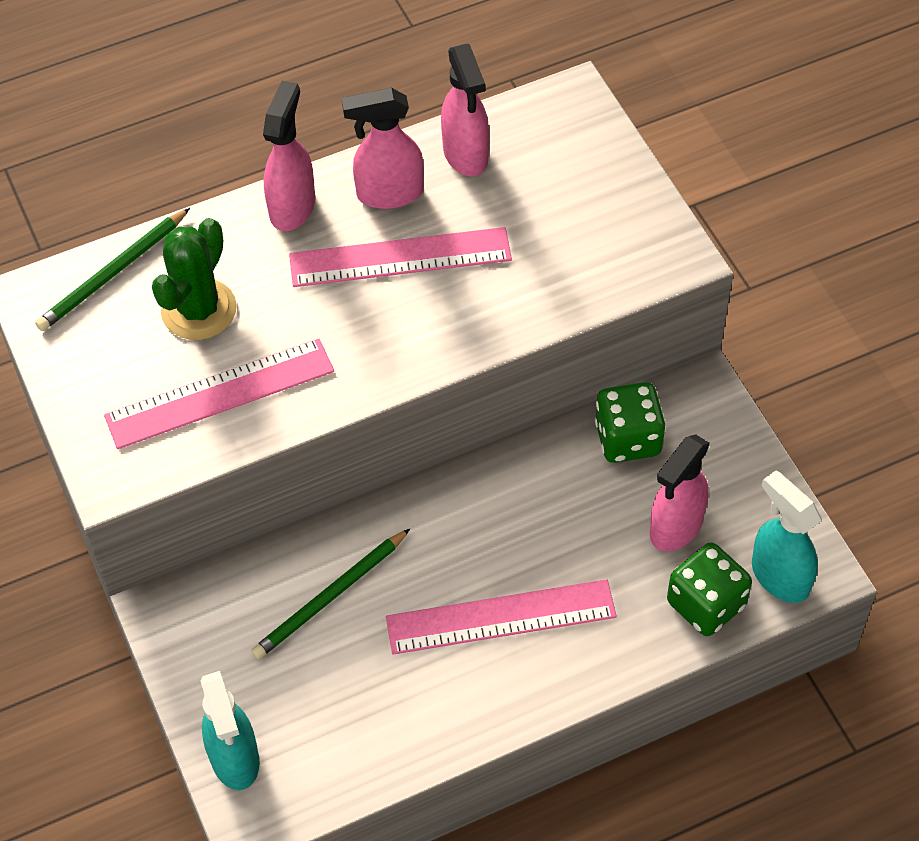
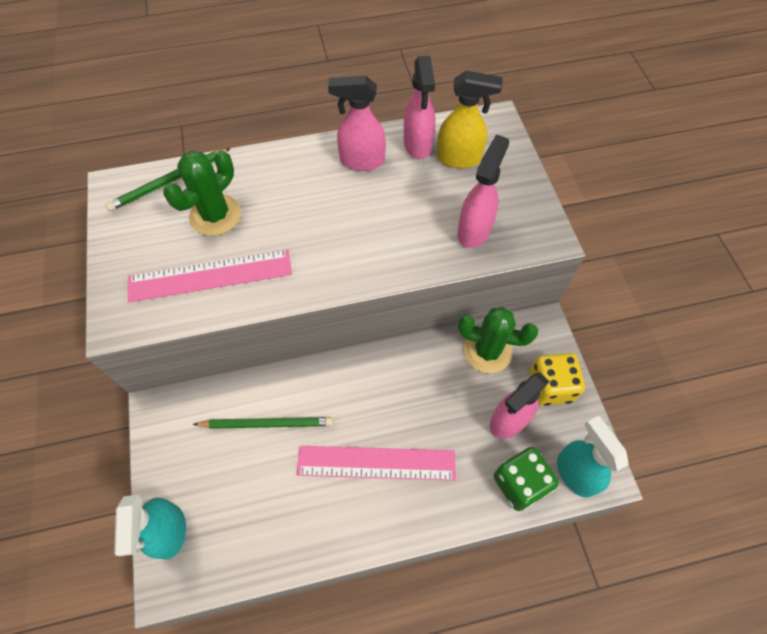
camera: 10 degrees right, 5 degrees up
(292, 206) = (297, 159): pink spray bottle -> pink spray bottle (474, 230)
(330, 597) = (267, 423): green pencil -> green pencil turned 150 degrees counterclockwise
(400, 257) = (357, 204): pink ruler -> none
(531, 165) = (459, 158): none -> yellow spray bottle
(628, 439) = (487, 351): green dice -> green cactus
(727, 471) = (550, 387): none -> yellow dice

